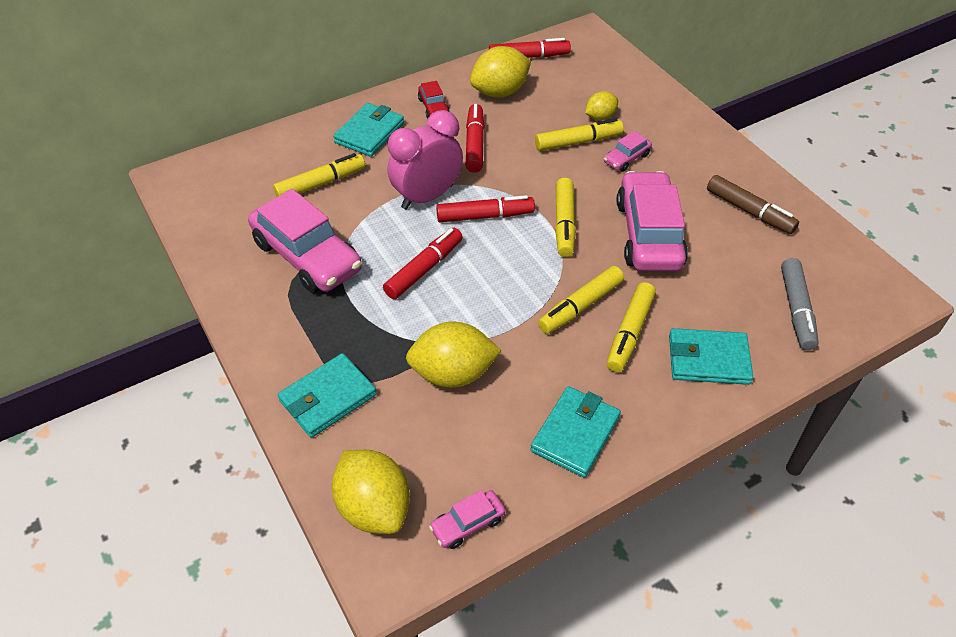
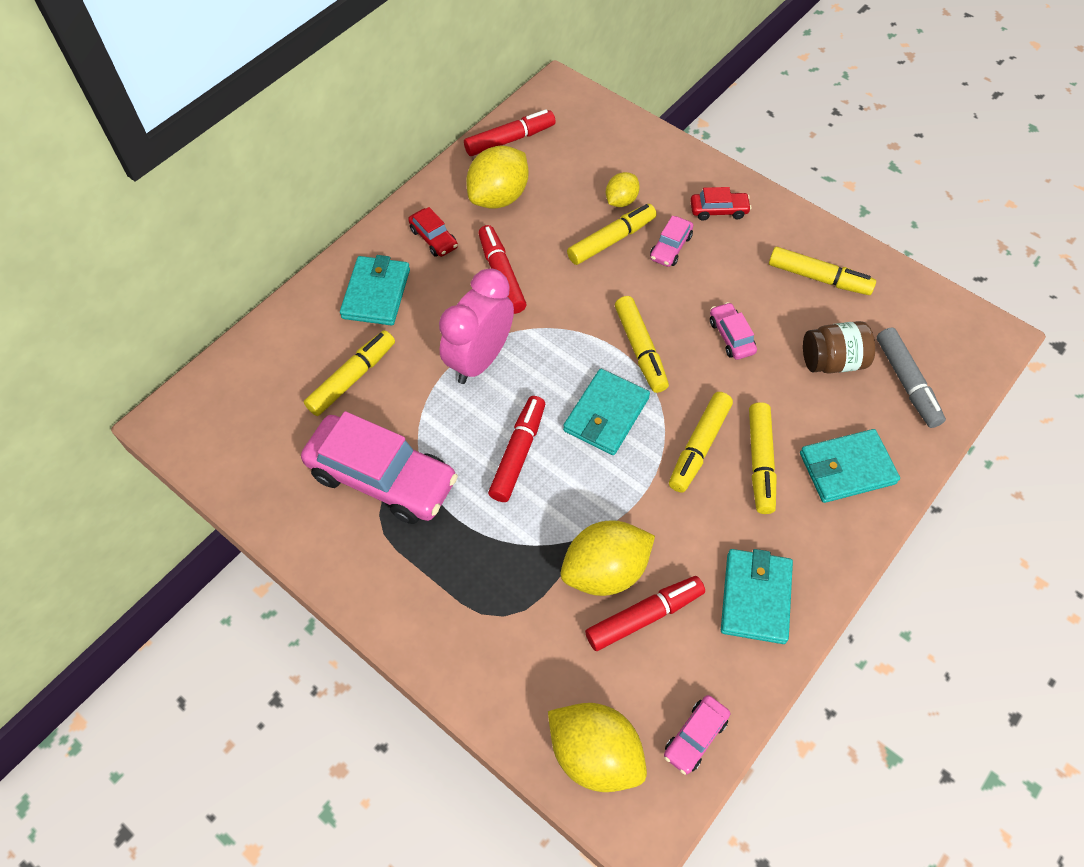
camera: 20 degrees left, 10 degrees up
(328, 398) = (488, 645): turquoise wallet -> turquoise wallet (606, 414)
(485, 216) = (553, 366): red marker -> red marker (644, 616)
(648, 234) = (731, 336): pink car -> pink car, size x0.46
(681, 142) = (718, 210): none -> red car
(733, 275) = (832, 361): none -> brown jar
(749, 211) = (818, 278): brown marker -> yellow marker

